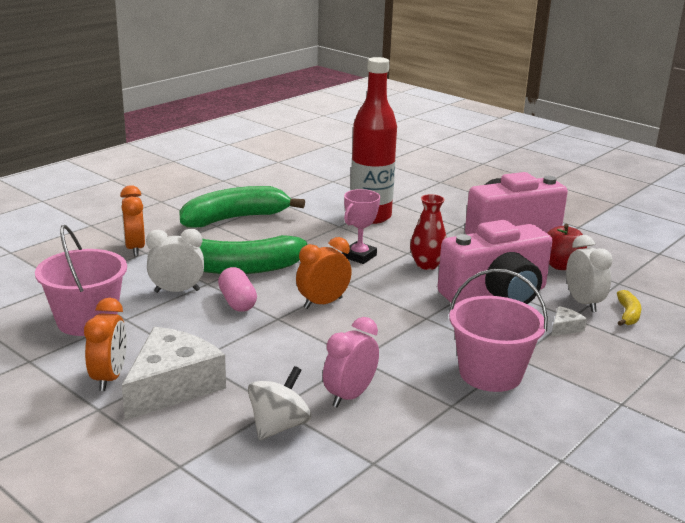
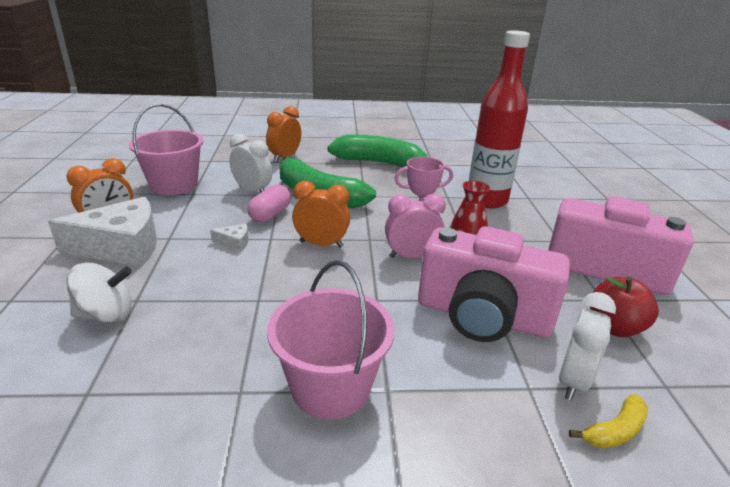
camera: 45 degrees right, 5 degrees up
(349, 396) = (190, 325): pink clock -> pink clock (411, 256)
(564, 328) = (499, 394): white cheese -> white cheese (234, 242)

